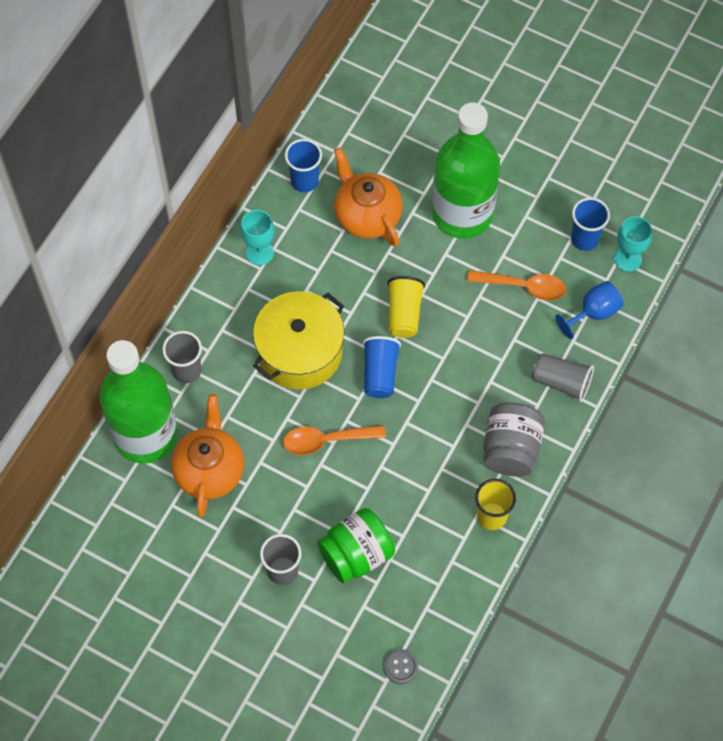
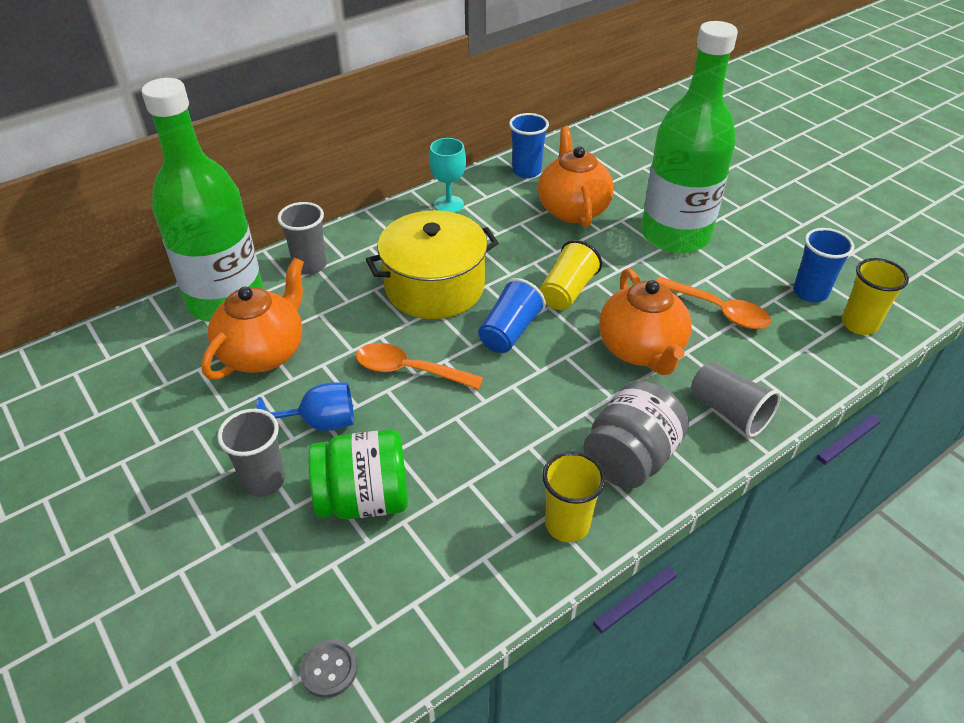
camera: 25 degrees right, 20 degrees down
(482, 351) = (641, 350): none -> orange teapot
(593, 313) = (798, 359): blue goblet -> blue goblet (321, 423)
(627, 259) = (859, 324): turquoise goblet -> yellow cup

